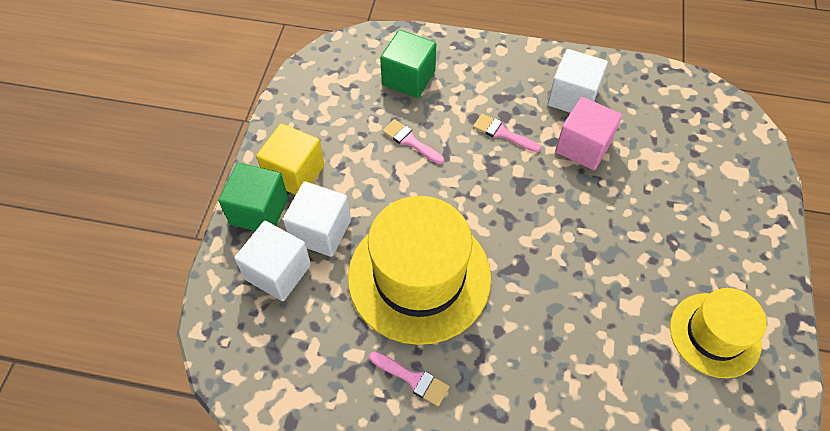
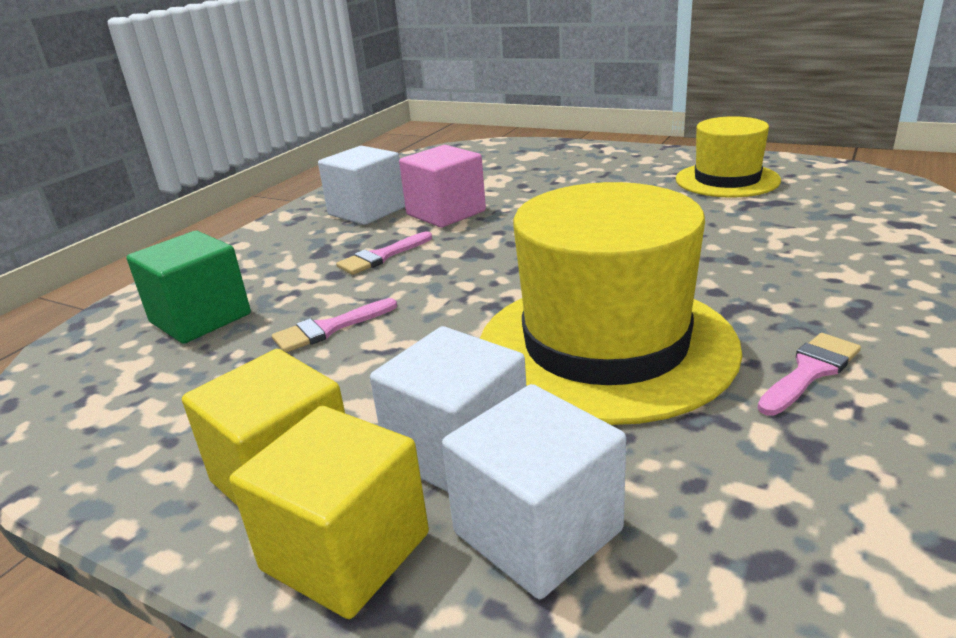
camera: 70 degrees left, 30 degrees down
(259, 211) = (345, 551): green cube -> yellow cube

